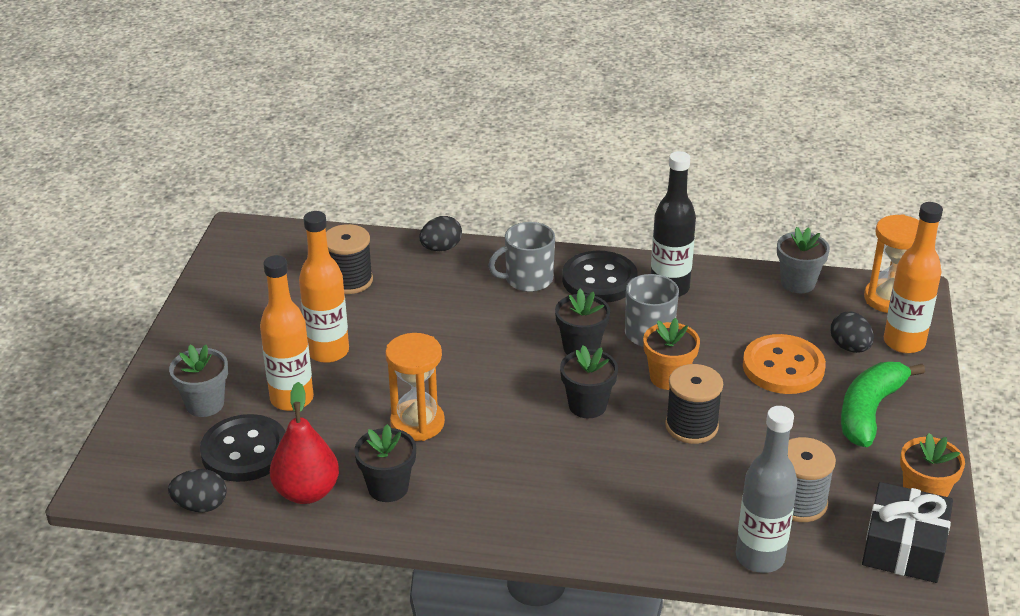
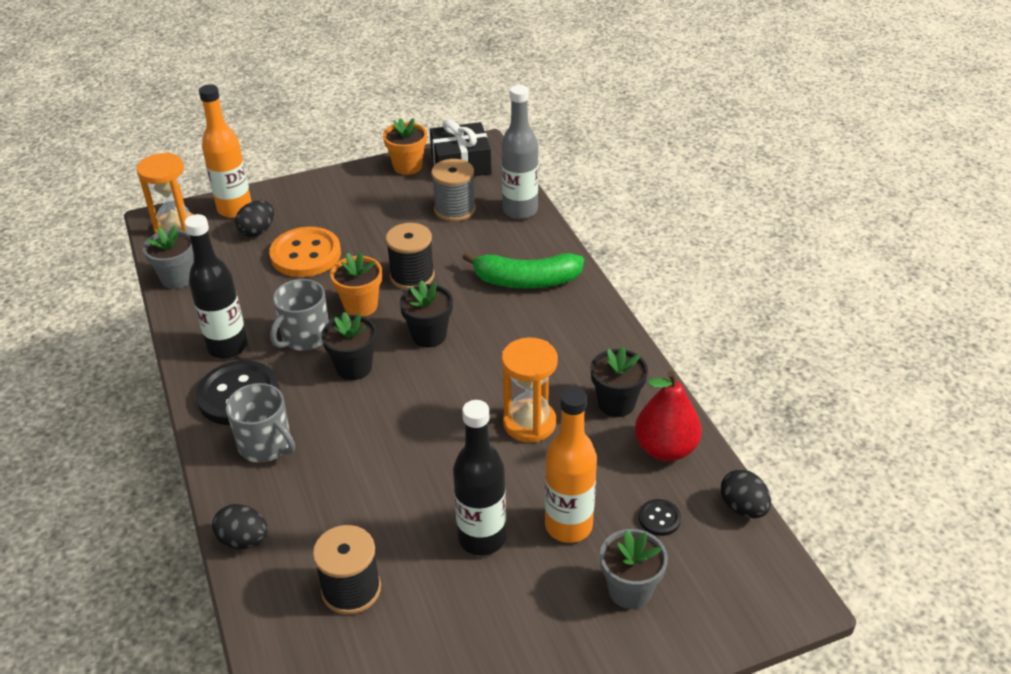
camera: 120 degrees left, 5 degrees up
(245, 451) = (659, 518): black button -> black button, size x0.46
(328, 352) = (482, 538): orange bottle -> black bottle
(869, 411) = (332, 205): green banana -> green banana (526, 281)

